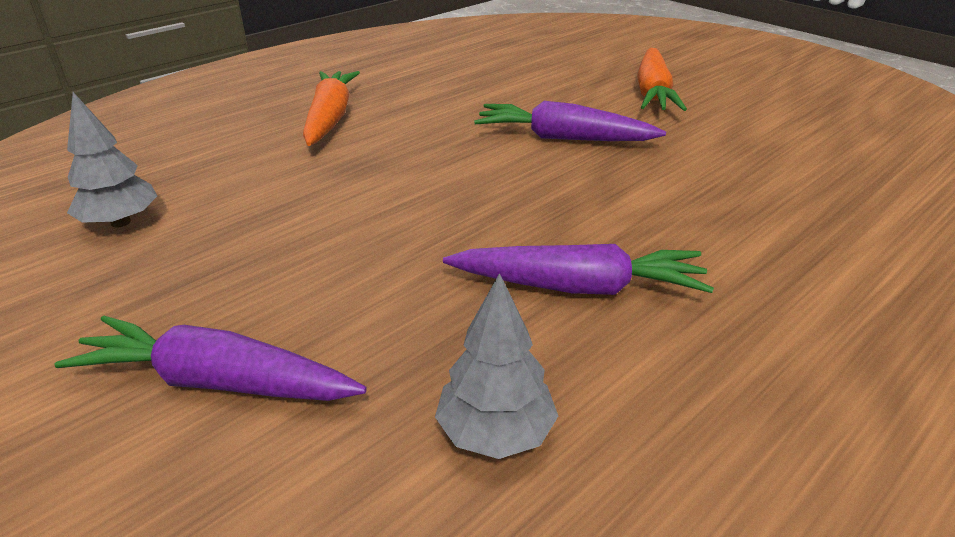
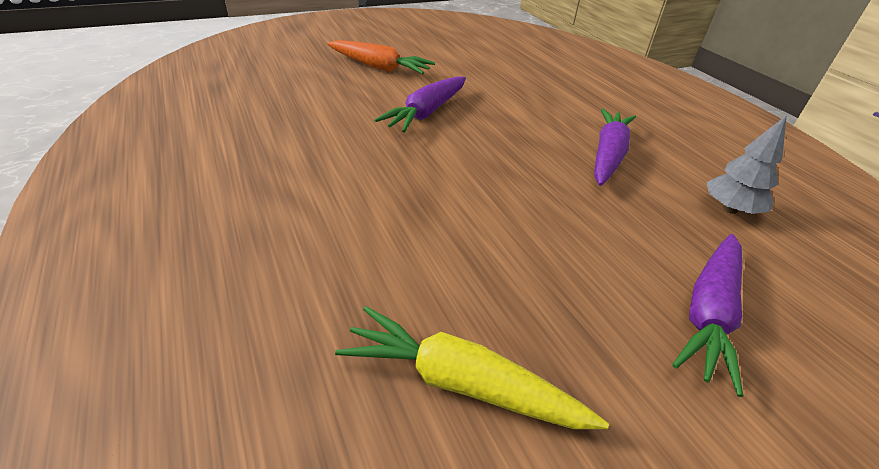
camera: 75 degrees left, 5 degrees up
(120, 222) = (461, 383): grey tree -> yellow carrot
(330, 118) = (302, 206): orange carrot -> none

